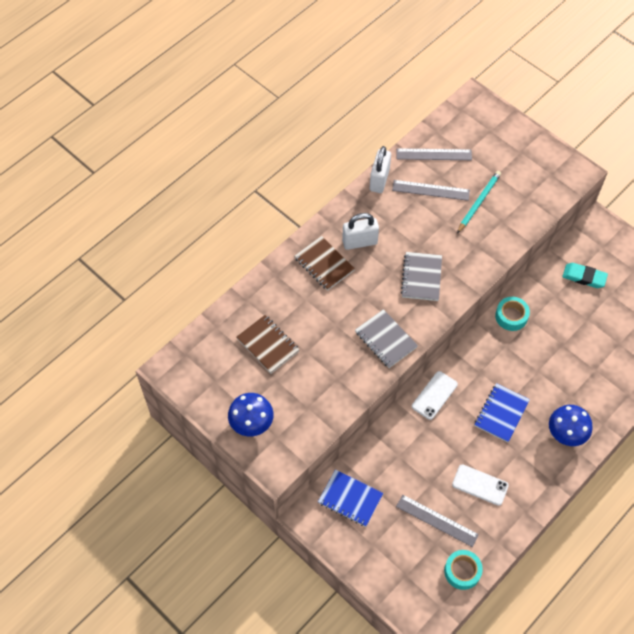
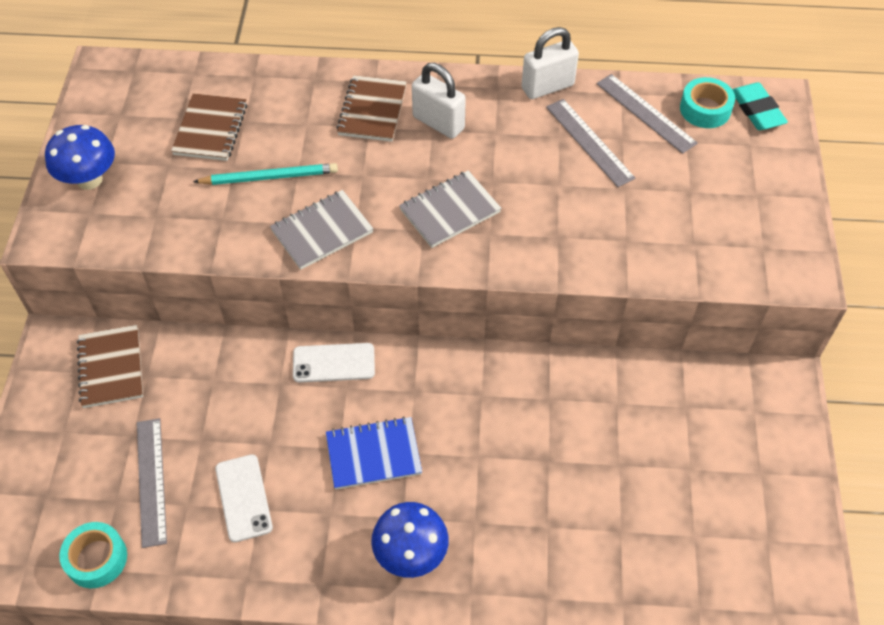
camera: 50 degrees right, 5 degrees down
(350, 499) = (111, 368): blue notebook -> brown notebook
(385, 340) = (322, 231): grey notebook -> grey notebook turned 45 degrees clockwise
(478, 202) = (627, 199): turquoise pencil -> turquoise pencil (269, 177)
(511, 316) = (532, 373): turquoise tape -> turquoise tape (705, 109)
(584, 277) = (682, 419): turquoise eraser -> turquoise eraser (757, 110)

